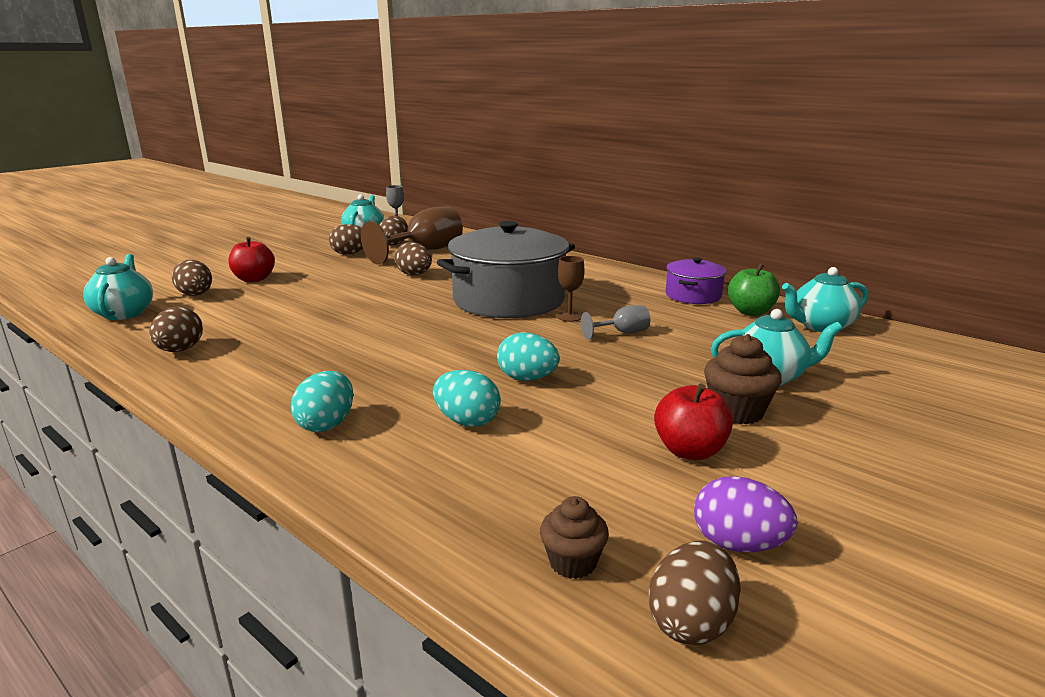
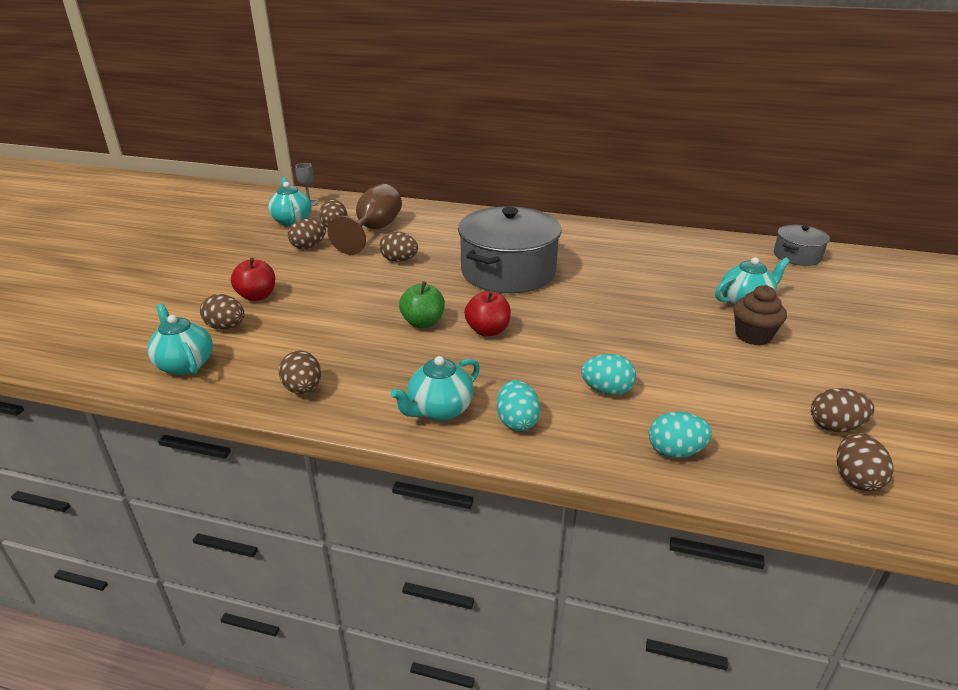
camera: 25 degrees left, 10 degrees up
(527, 378) = (605, 344): turquoise egg -> turquoise egg (675, 451)
(569, 317) = (571, 279): brown goblet -> none
(572, 562) = (771, 466): brown cupcake -> none
(622, 333) = (622, 286): grey goblet -> none
(689, 451) = (756, 373): red apple -> red apple (488, 331)
(693, 295) = (633, 238): purple pot -> none
(738, 544) = (835, 427): purple egg -> brown egg
(750, 312) = (684, 247): green apple -> green apple (423, 323)
(820, 326) = (736, 251): turquoise teapot -> turquoise teapot (439, 410)
(909, 345) = (797, 256): none -> grey pot

